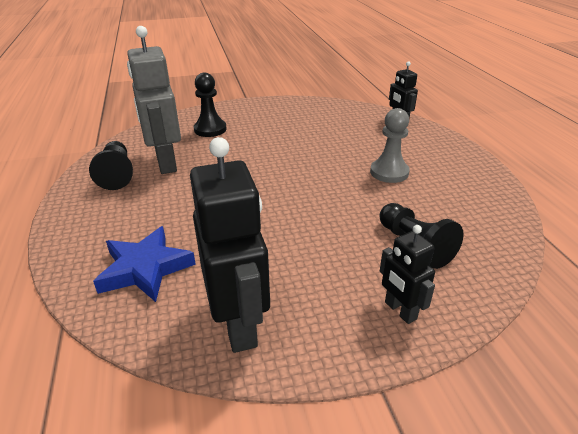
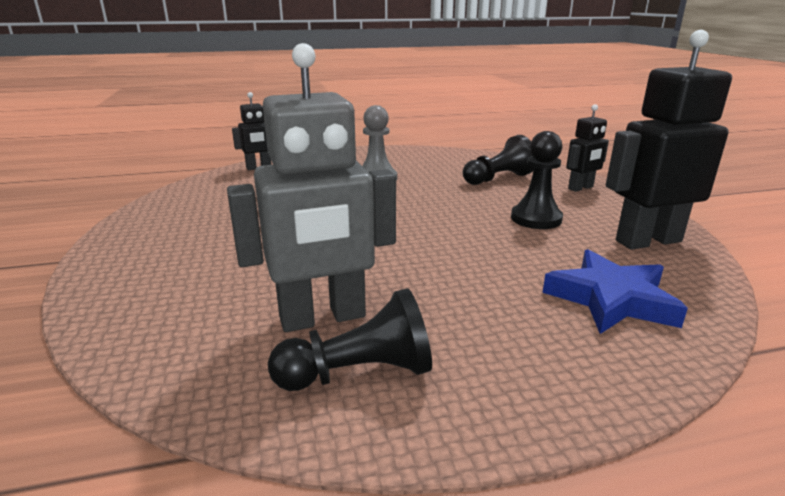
camera: 90 degrees left, 10 degrees down
(210, 129) = (197, 284): black pawn -> black pawn (536, 219)

